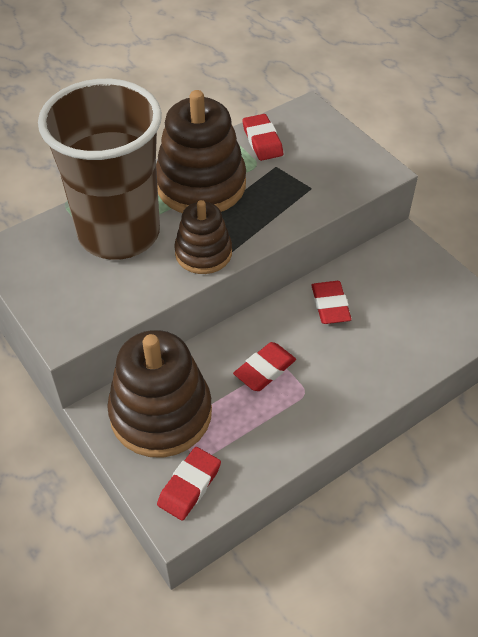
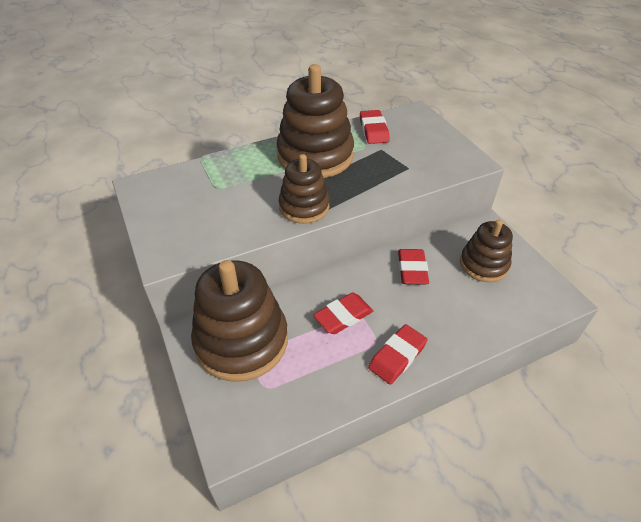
camera: 10 degrees right, 5 degrees down
(119, 233) = (237, 184): brown cup -> none
(189, 486) = (250, 413): red eraser -> red eraser (397, 356)
(407, 289) = (483, 264): none -> brown stacking toy

